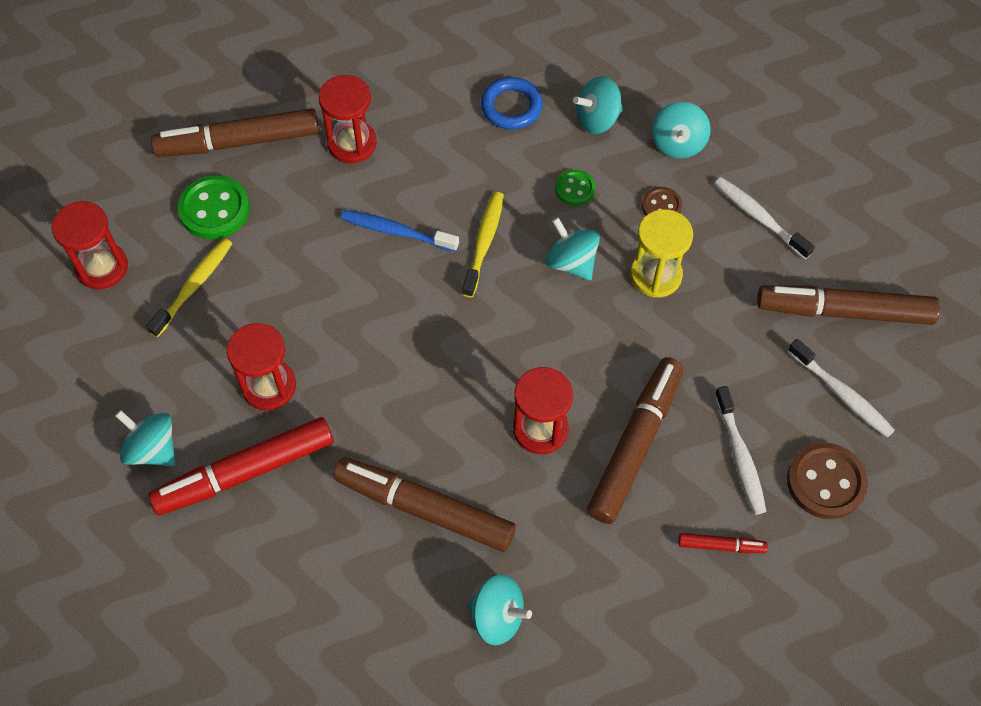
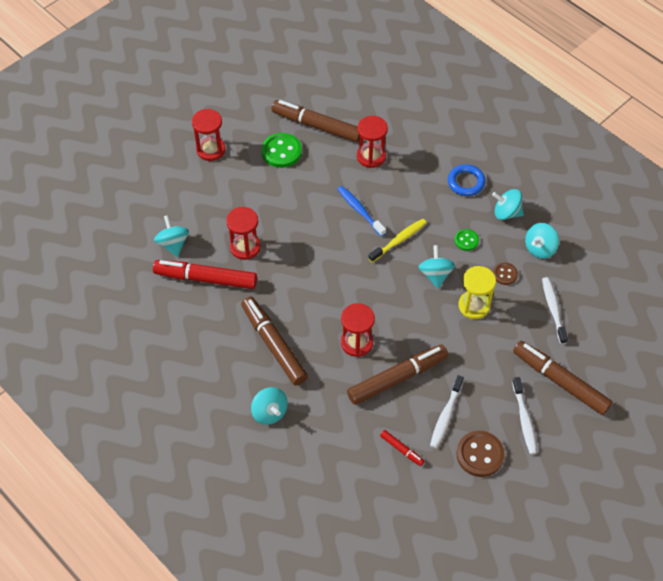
camera: 35 degrees right, 5 degrees down
(194, 286) = (245, 182): yellow toothbrush -> none

